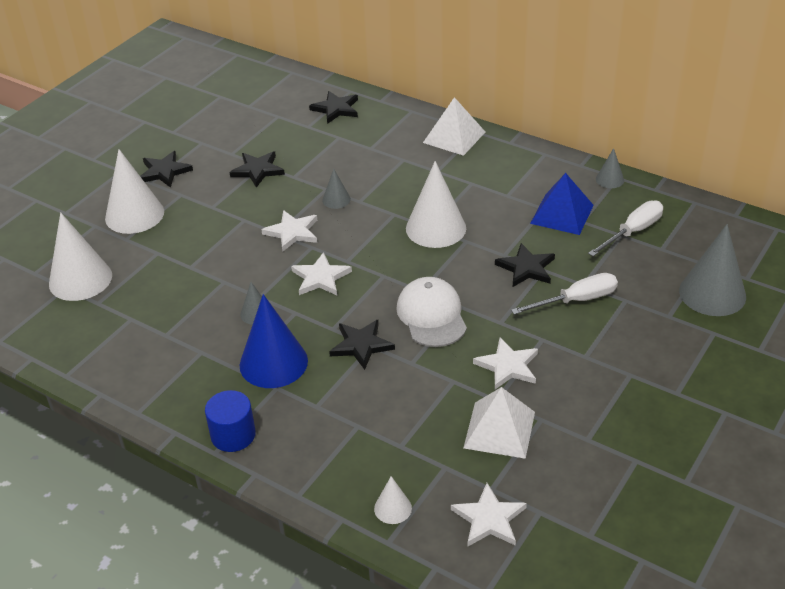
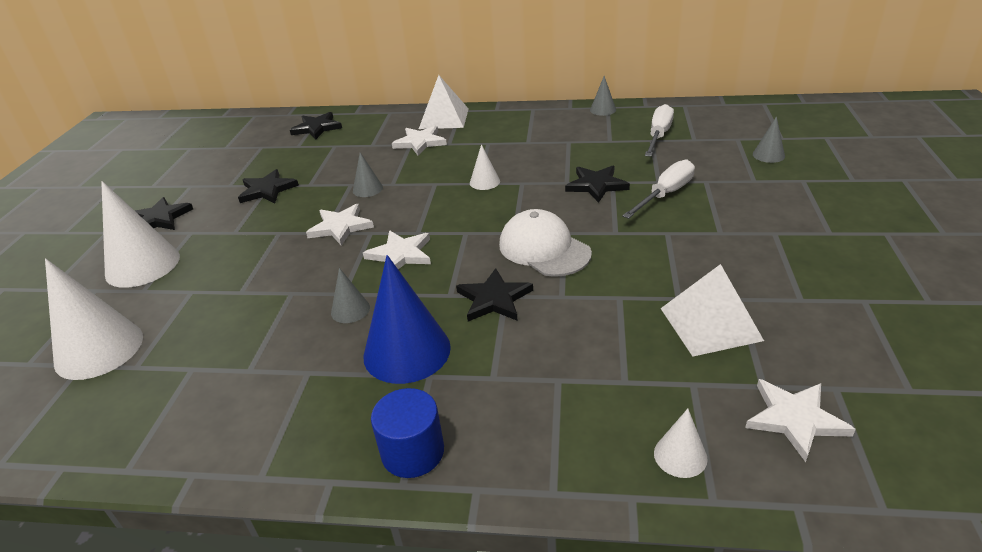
camera: 25 degrees left, 5 degrees down
(436, 228) = (484, 182): white cone -> white cone, size x0.49
(508, 366) = (659, 265): white star -> white star (420, 142)
(562, 214) = (587, 141): blue pyramid -> none
(712, 293) = (768, 155): grey cone -> grey cone, size x0.49

